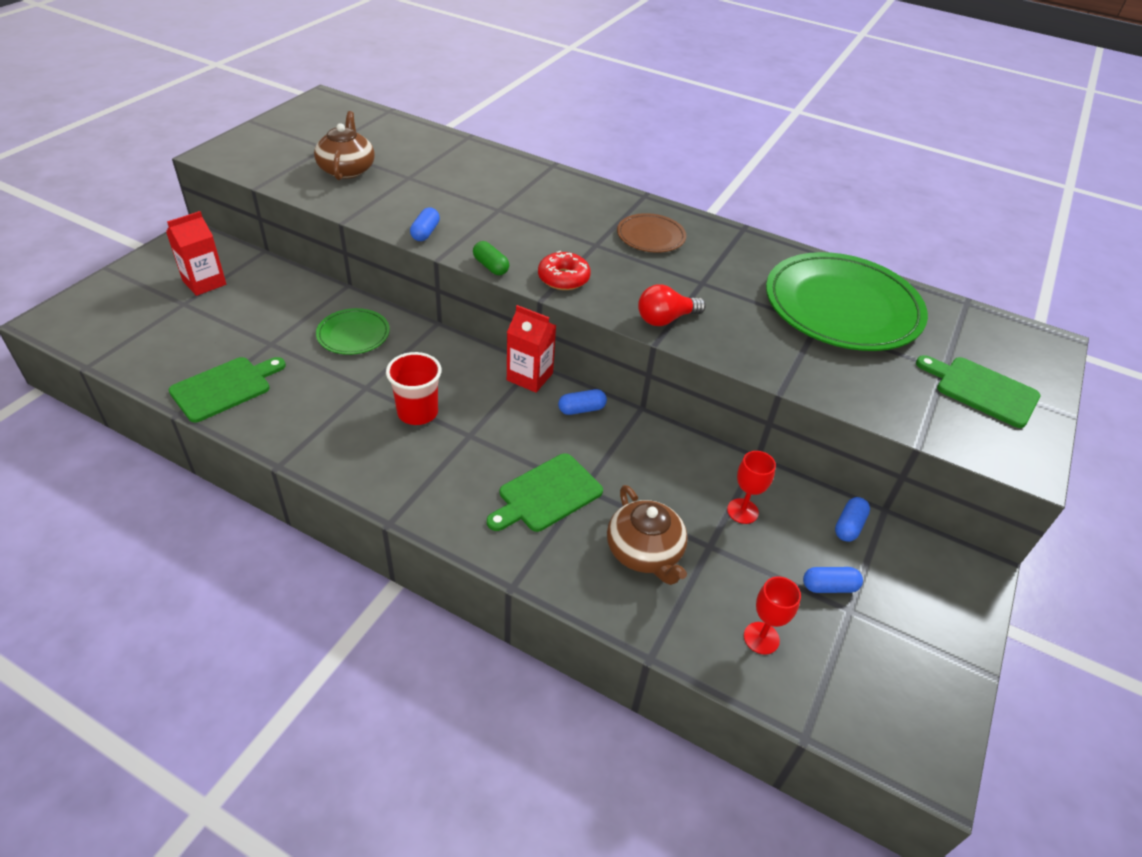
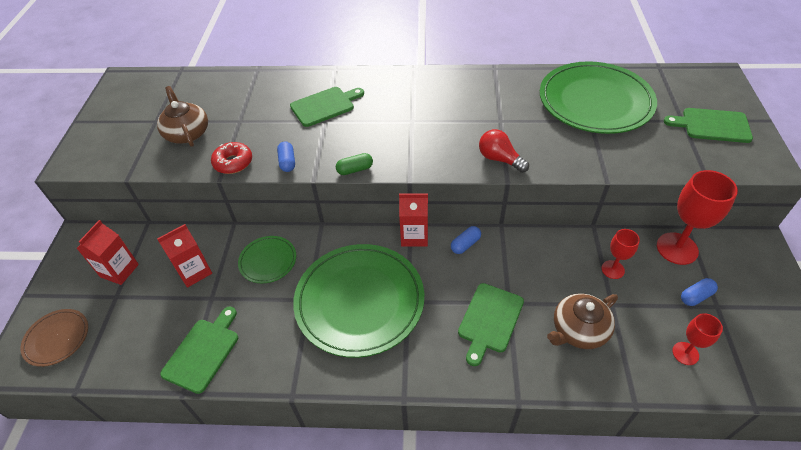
camera: 20 degrees left, 5 degrees up
(273, 313) = (194, 272): none -> red carton
(417, 412) = (359, 301): red cup -> green plate
(490, 266) = (355, 170): green capsule -> green capsule turned 45 degrees counterclockwise
(511, 196) = (325, 106): none -> green cutting board
(563, 278) = (411, 157): red donut -> red donut (233, 162)
(645, 552) = (578, 330): brown teapot -> brown teapot turned 105 degrees clockwise
(651, 236) = (442, 99): brown plate -> brown plate (57, 338)
(665, 319) = (499, 159): red light bulb -> red light bulb turned 90 degrees clockwise
(849, 526) = (677, 248): blue capsule -> red goblet

